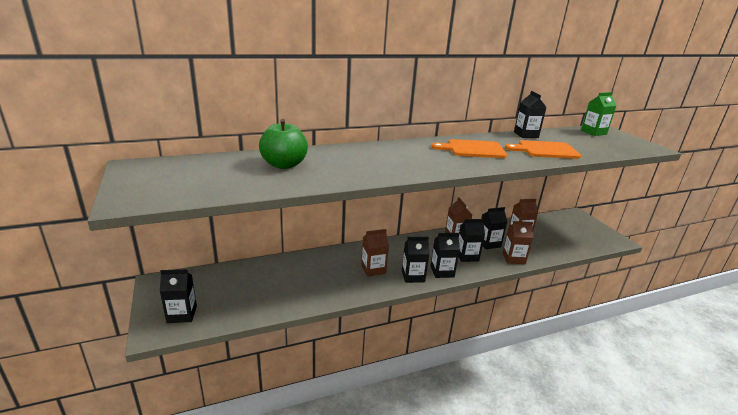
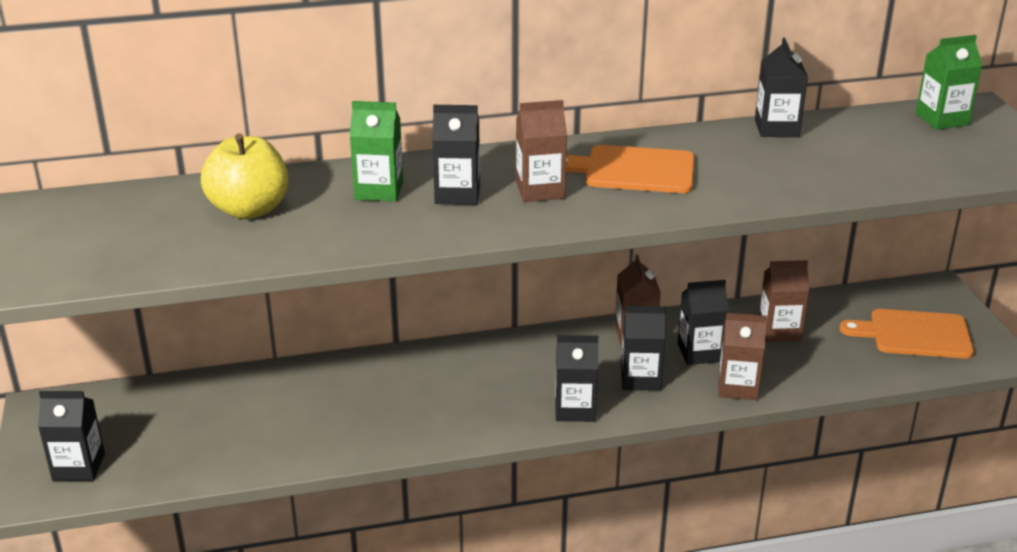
camera: 10 degrees right, 5 degrees up
(284, 165) = (249, 209): green apple -> yellow apple
(351, 157) = (379, 190): none -> green carton
(373, 269) = (439, 399): brown carton -> brown carton (540, 190)
(413, 276) = (513, 416): black carton -> black carton (457, 194)
(545, 150) = (789, 172): orange cutting board -> orange cutting board (914, 334)

